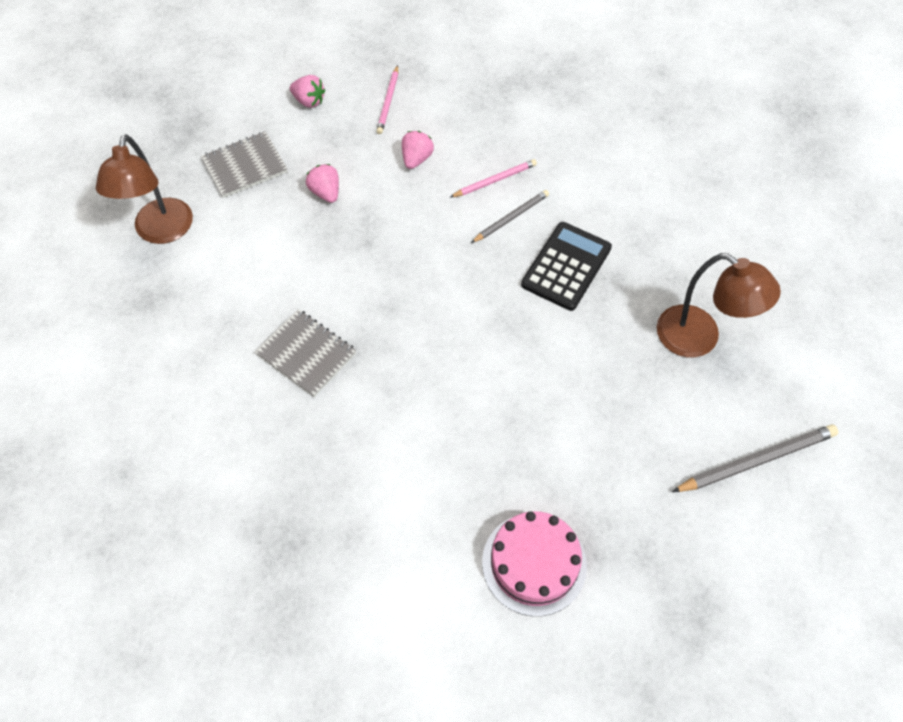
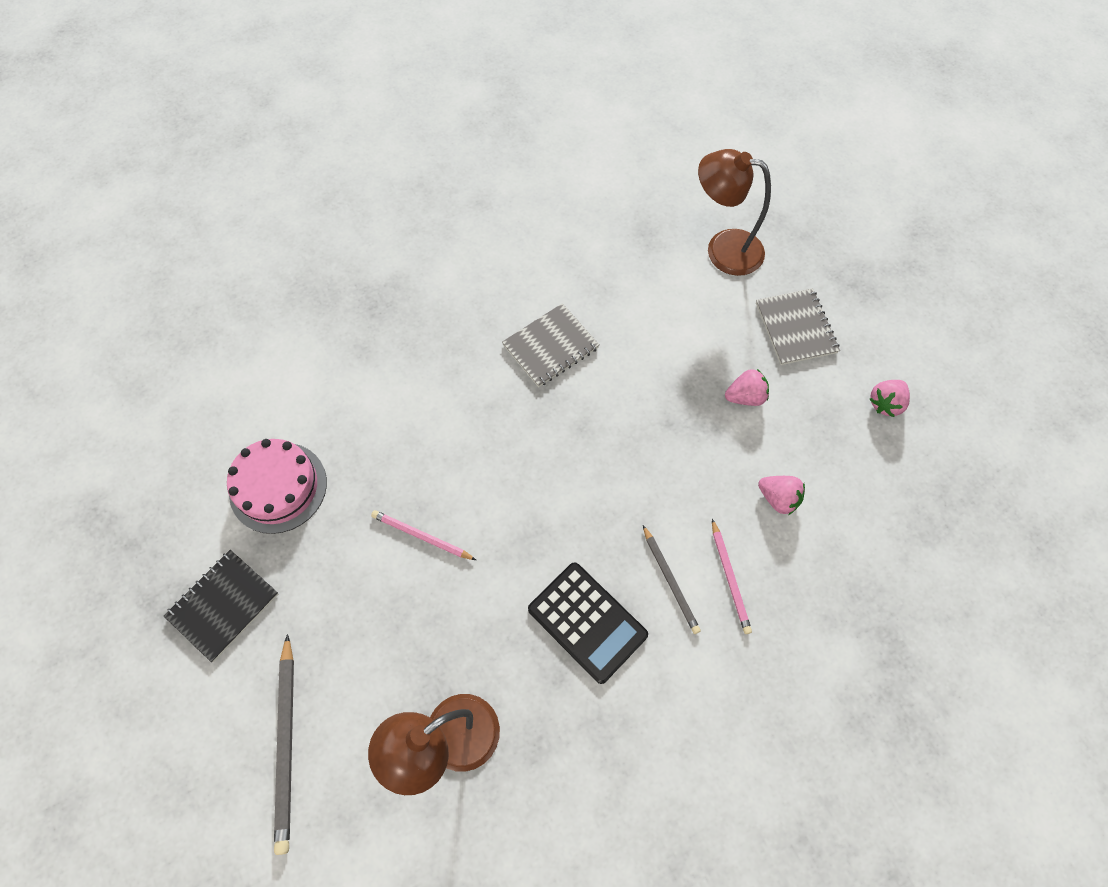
camera: 105 degrees right, 5 degrees up
(388, 102) = (874, 488): pink pencil -> pink pencil (421, 536)
(668, 567) = (223, 605): none -> black notebook

